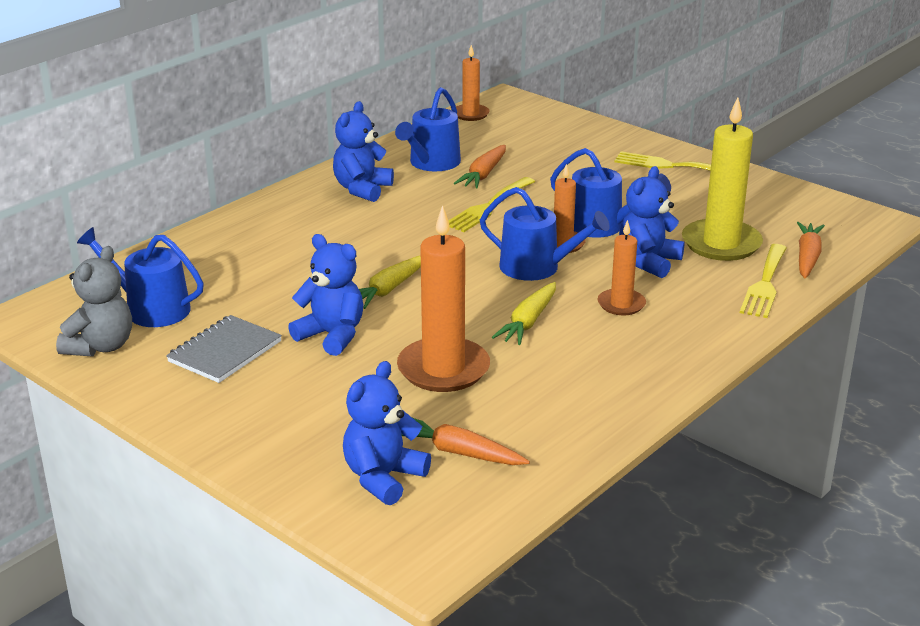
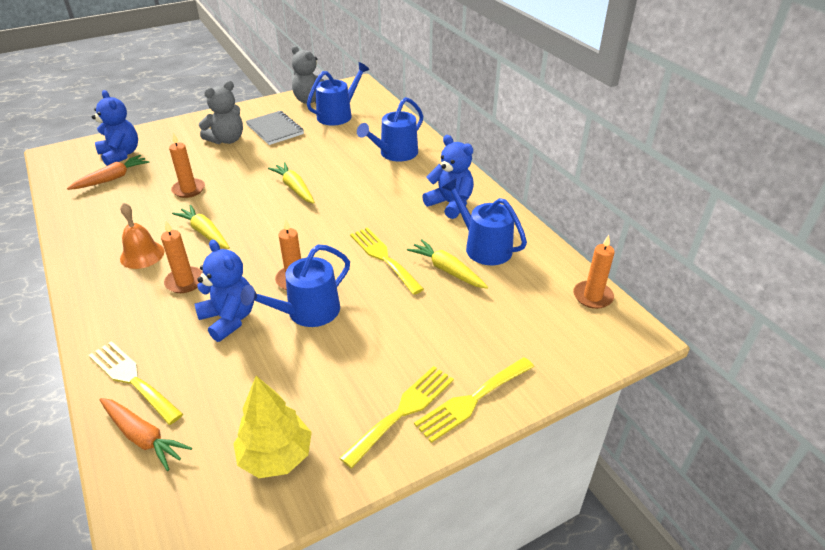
camera: 110 degrees right, 10 degrees up
(280, 386) = (227, 140): none -> grey teddy bear
(332, 335) = (260, 161): blue teddy bear -> none
(443, 369) = (188, 189): orange candle -> orange candle, size x0.56
(483, 174) = (447, 270): orange carrot -> yellow carrot
(536, 267) = (270, 256): blue watering can -> blue watering can (395, 153)
(603, 350) = (142, 255): none -> orange bell
(633, 144) = (472, 400): none -> yellow fork
(721, 244) = (219, 380): yellow candle -> none
(760, 201) = (276, 456): none -> yellow tree

